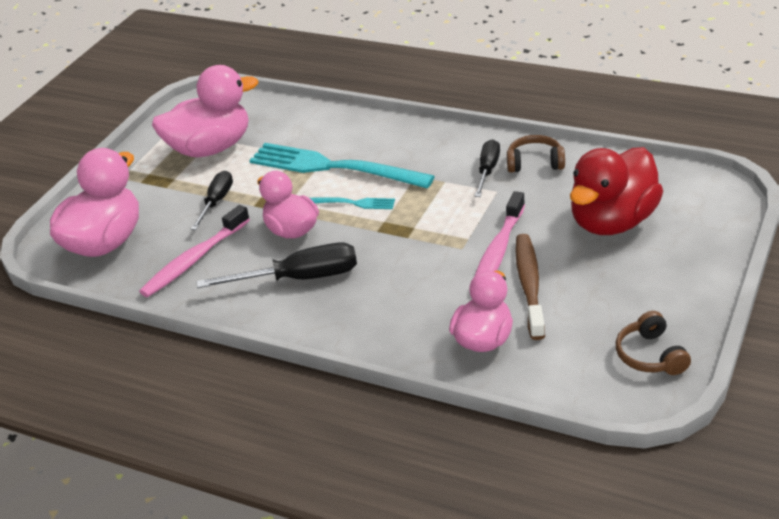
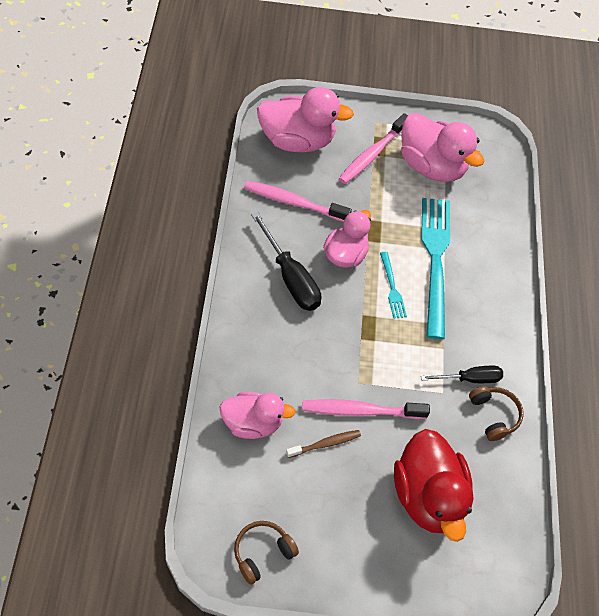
camera: 60 degrees right, 20 degrees up
(166, 188) = (372, 154): none -> pink toothbrush
(216, 202) = (365, 193): black screwdriver -> none
(529, 285) = (325, 444): brown toothbrush -> brown toothbrush, size x0.60
(612, 222) = (428, 496): red duck -> red duck turned 120 degrees counterclockwise

